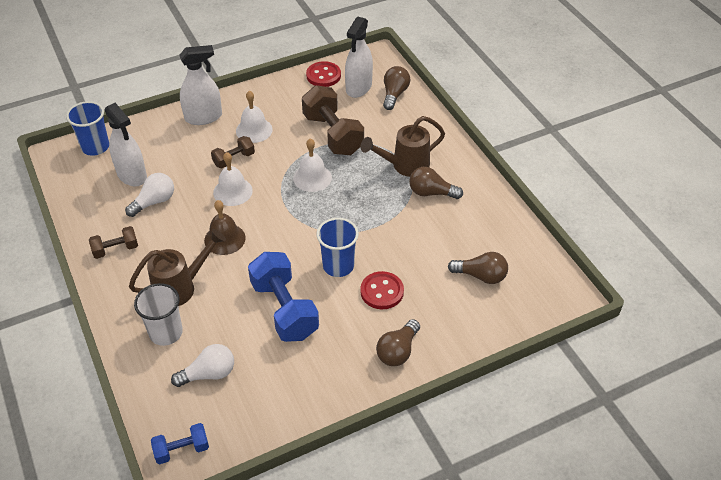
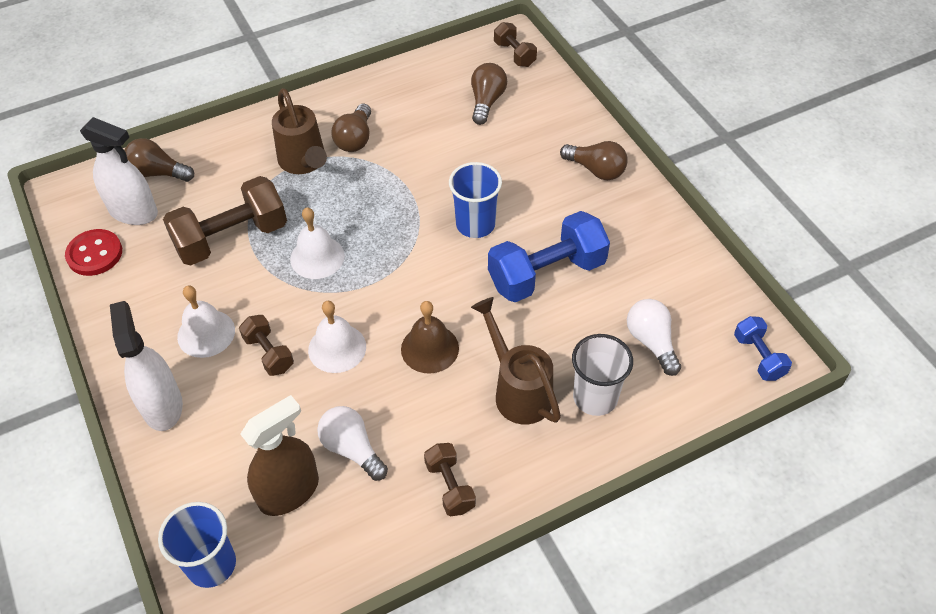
camera: 90 degrees left, 5 degrees up
(132, 175) = (289, 492): white spray bottle -> brown spray bottle
(382, 291) = (513, 184): red button -> none
(547, 298) = (514, 54): none -> brown dumbbell

